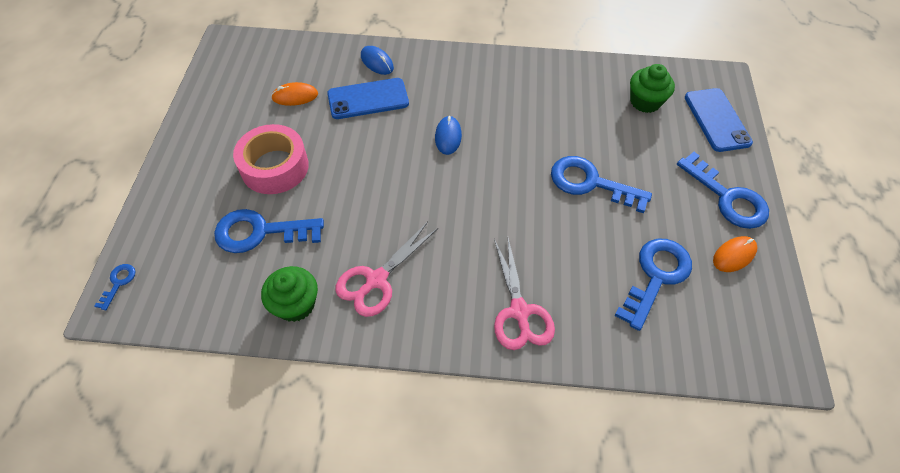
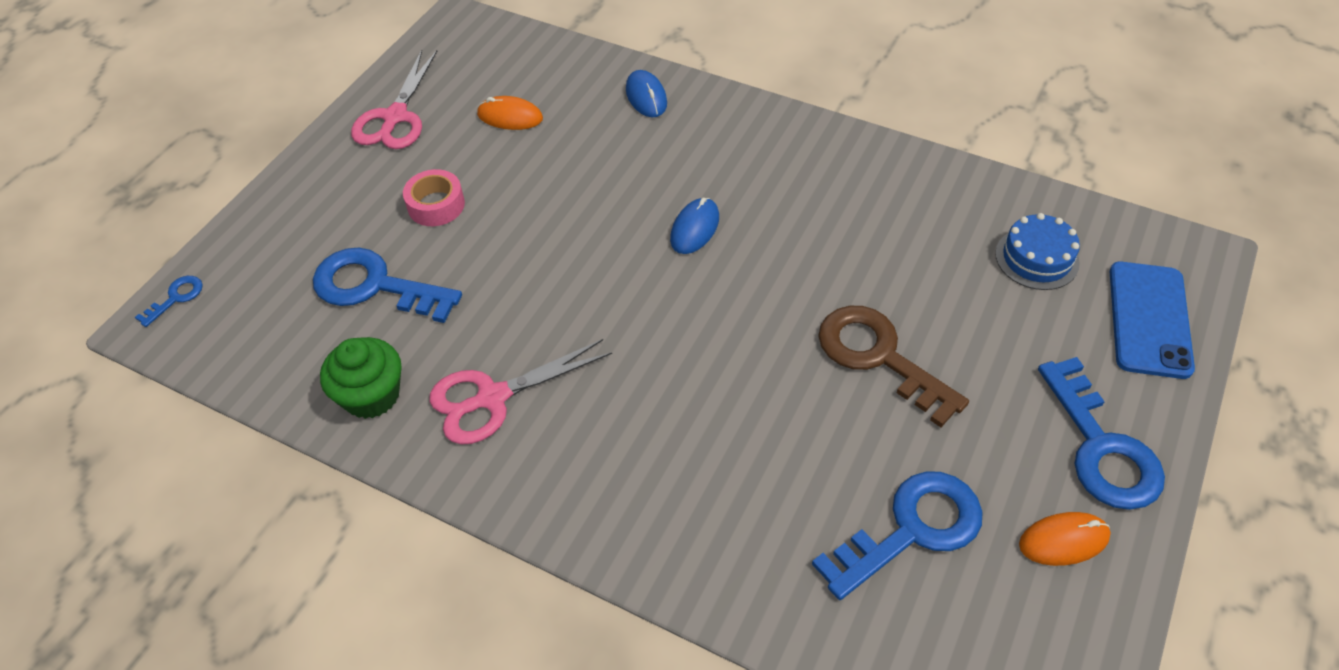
camera: 25 degrees right, 5 degrees down
(275, 167) = (436, 205): pink tape -> pink tape, size x0.58
(368, 99) = (607, 145): blue phone -> none
(519, 312) = (670, 509): pink scissors -> pink scissors (395, 117)
(590, 183) = (878, 357): blue key -> brown key
(645, 102) = (1037, 258): green cupcake -> blue cake

